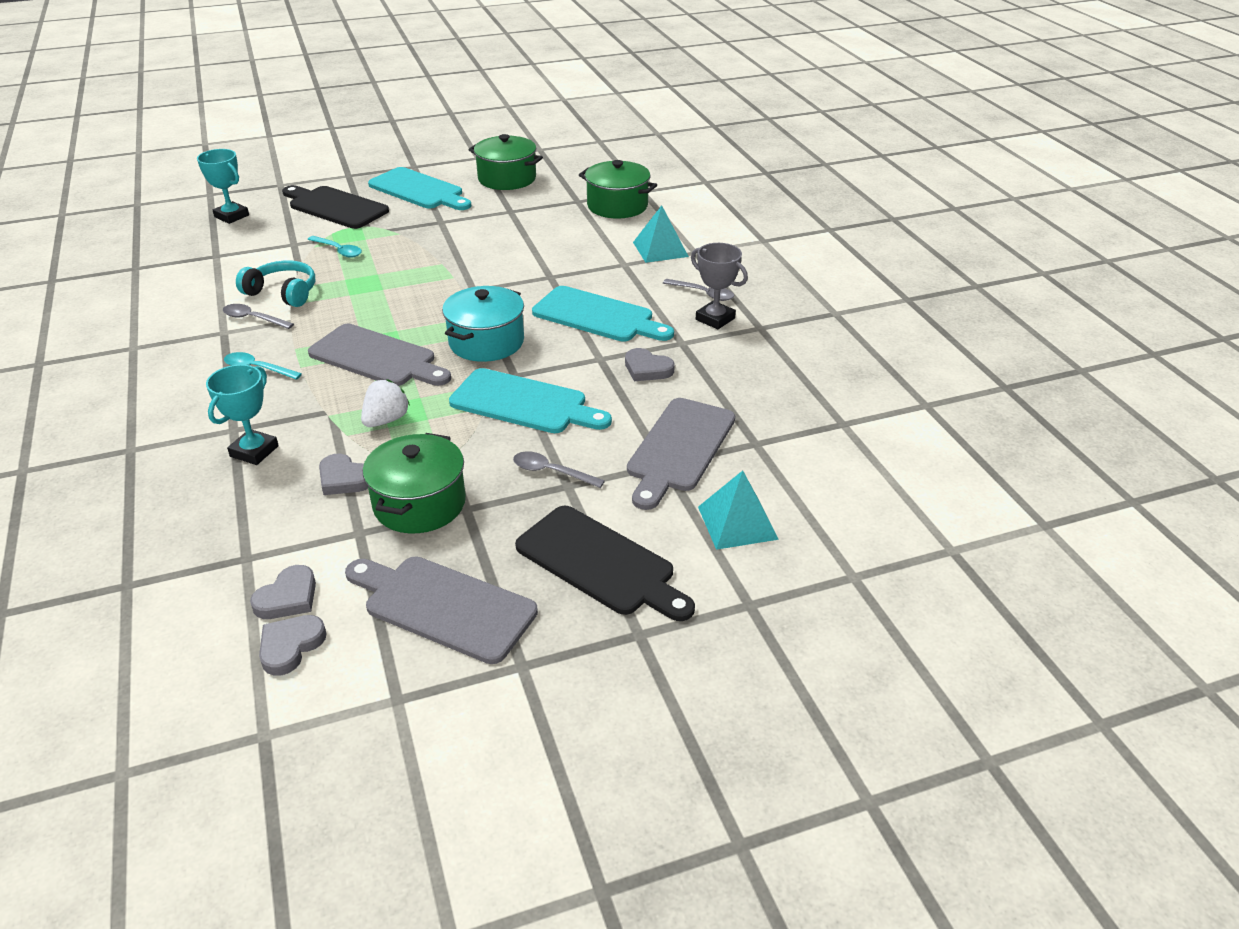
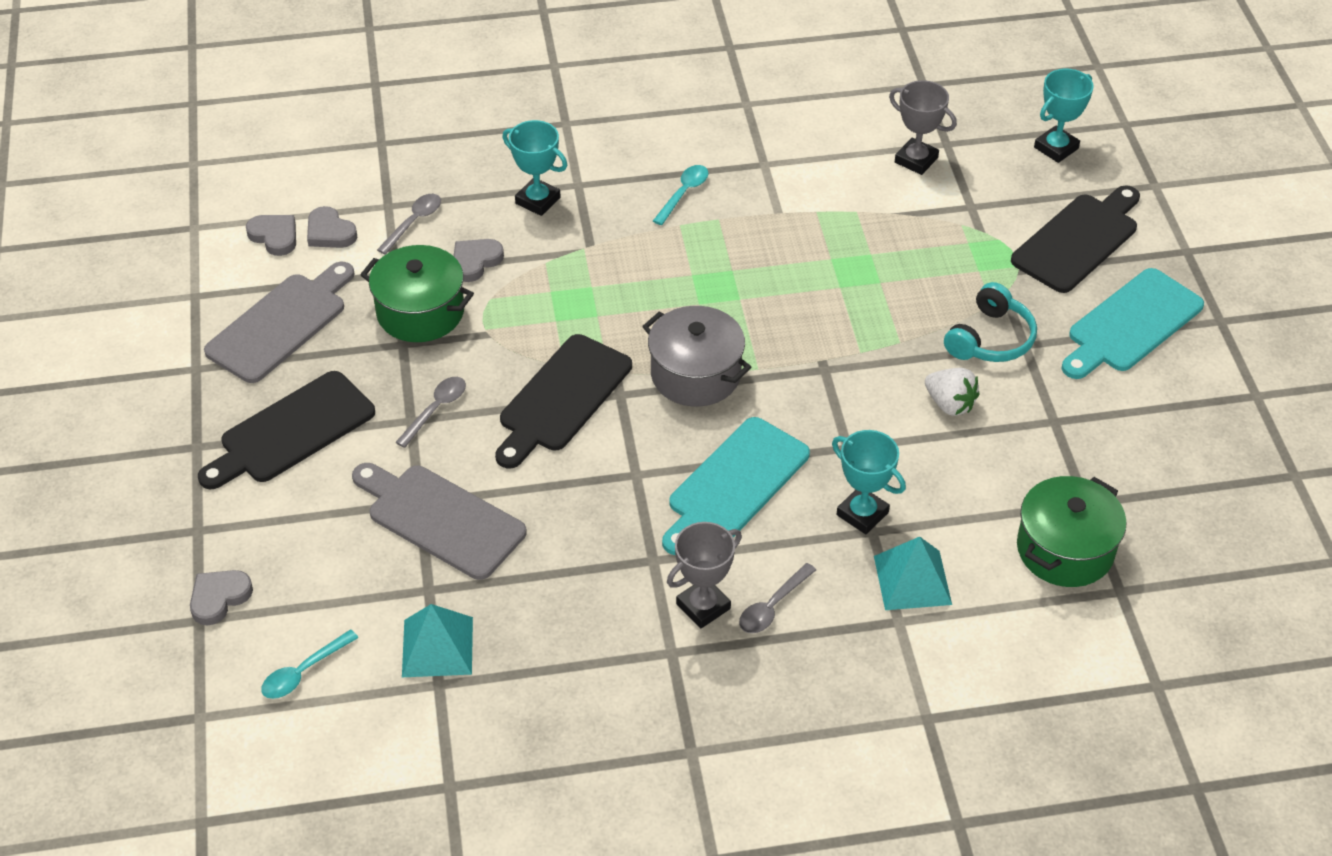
camera: 100 degrees right, 10 degrees up
(234, 266) = (916, 160): none -> grey trophy
(253, 319) = (788, 184): grey spoon -> grey spoon (414, 222)
(283, 293) = (844, 203): turquoise headphones -> turquoise headphones (990, 339)
(338, 250) = (947, 246): turquoise spoon -> turquoise spoon (304, 672)
(377, 358) = (683, 282): grey cutting board -> none
(386, 420) = (562, 290): white strawberry -> white strawberry (949, 404)
(486, 342) = (695, 374): turquoise pot -> grey pot
(507, 179) = (1172, 425): green pot -> none
(524, 403) = (562, 398): turquoise cutting board -> black cutting board
(610, 268) = (862, 514): none -> turquoise trophy
(647, 369) = (602, 515): grey heart -> grey heart (219, 598)
(737, 522) = (307, 544): turquoise pyramid -> turquoise pyramid (437, 646)

